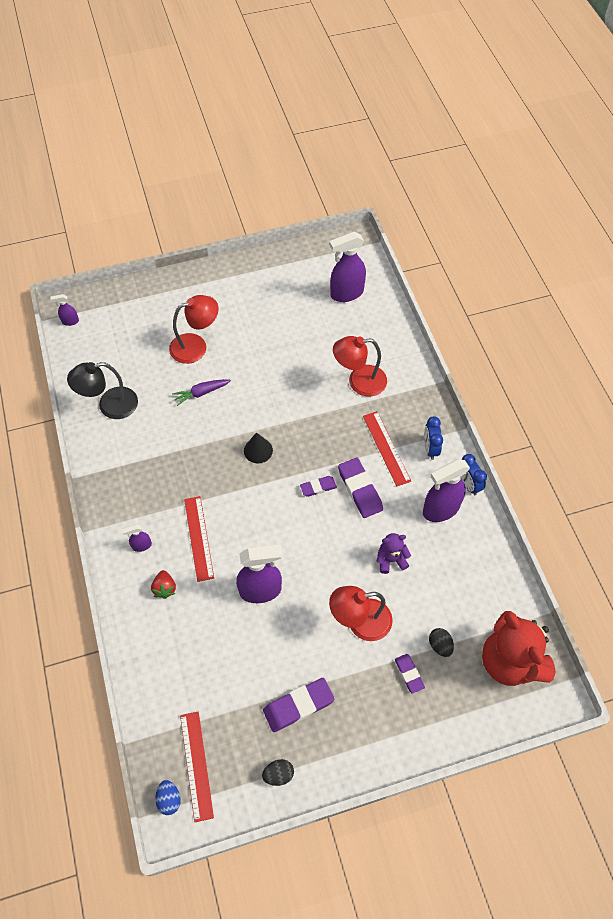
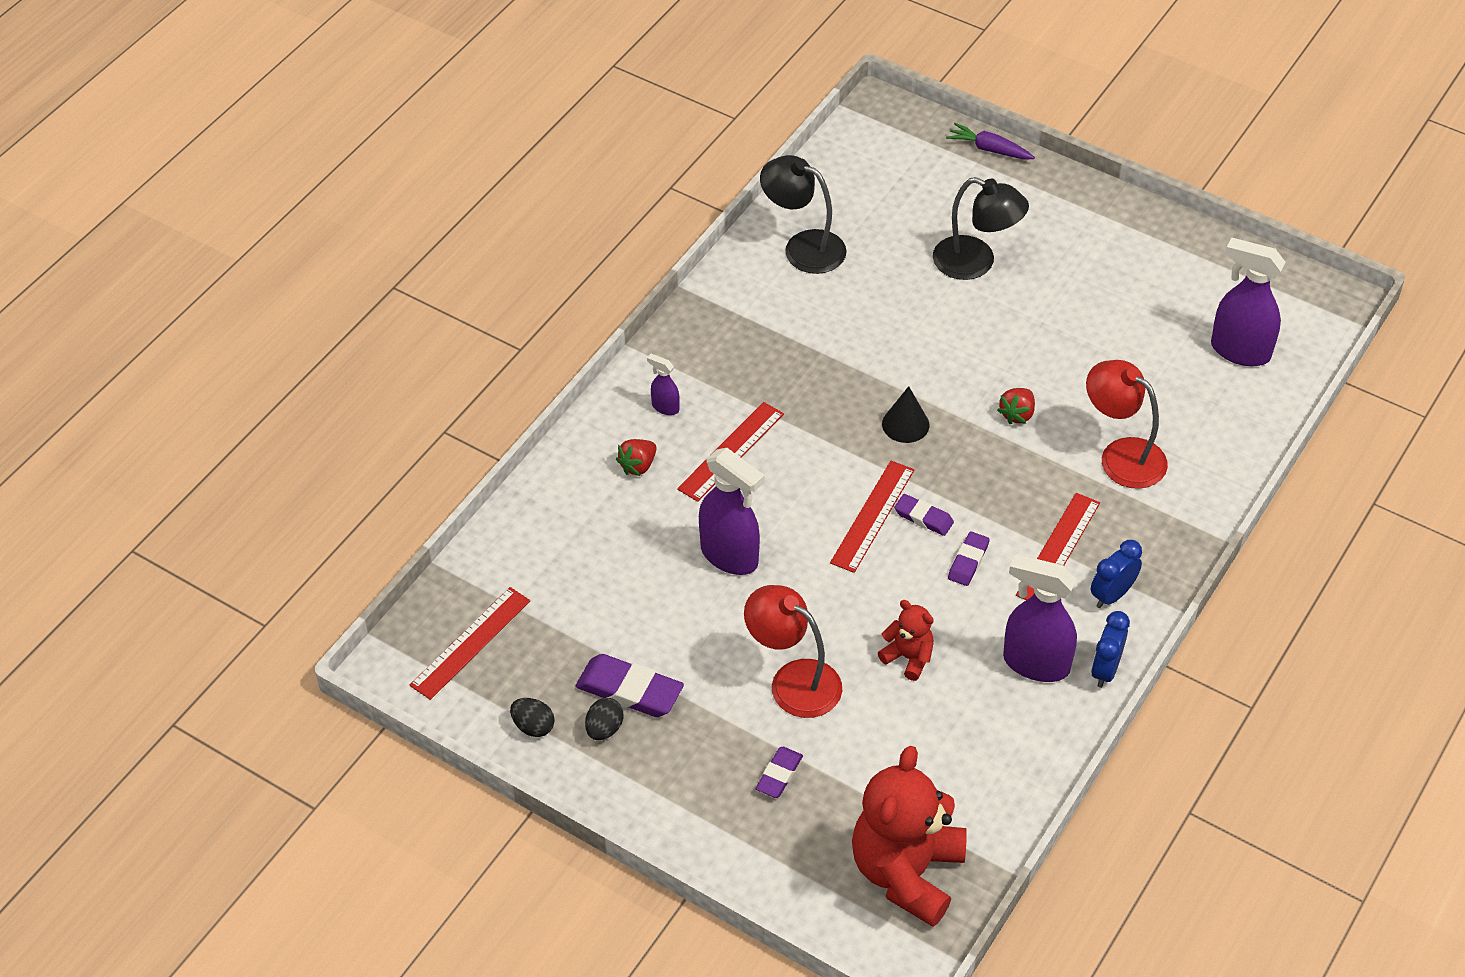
camera: 50 degrees right, 10 degrees down
(70, 321) = (868, 128): purple spray bottle -> none
(169, 799) = (412, 645): blue egg -> none
(196, 346) = (976, 263): red lamp -> black lamp
(201, 393) = (918, 315): purple carrot -> purple carrot (989, 149)
(297, 402) = (1017, 414): none -> red strawberry
(297, 508) = (873, 516): none -> red ruler
(360, 489) = (968, 561): purple eraser -> purple eraser, size x0.58
(391, 559) = (908, 657): purple teddy bear -> red teddy bear
(440, 645) = (849, 783): black egg -> black egg (604, 729)

